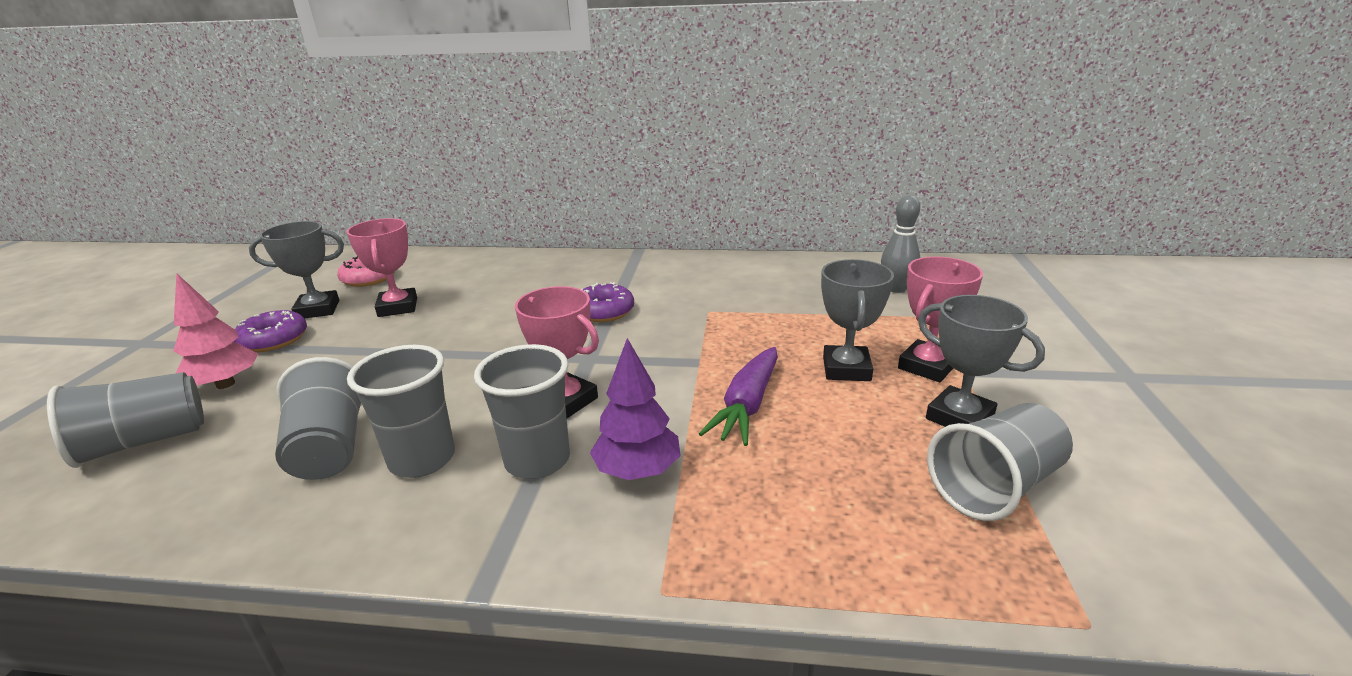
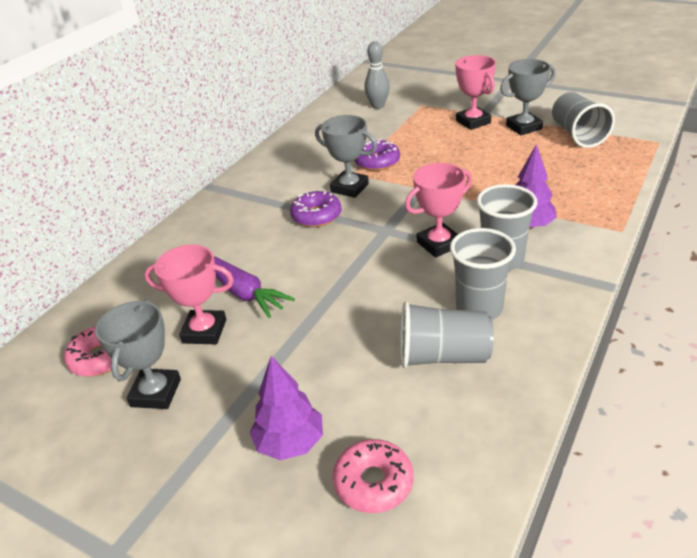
camera: 65 degrees left, 10 degrees up
(144, 442) = (373, 482): grey cup -> pink donut
(225, 384) = (290, 443): pink tree -> purple tree
(273, 340) = (209, 420): purple donut -> purple donut (377, 162)
(747, 406) = (481, 181): purple carrot -> purple carrot (245, 293)
(846, 369) = (461, 144): grey trophy -> grey trophy (349, 188)

